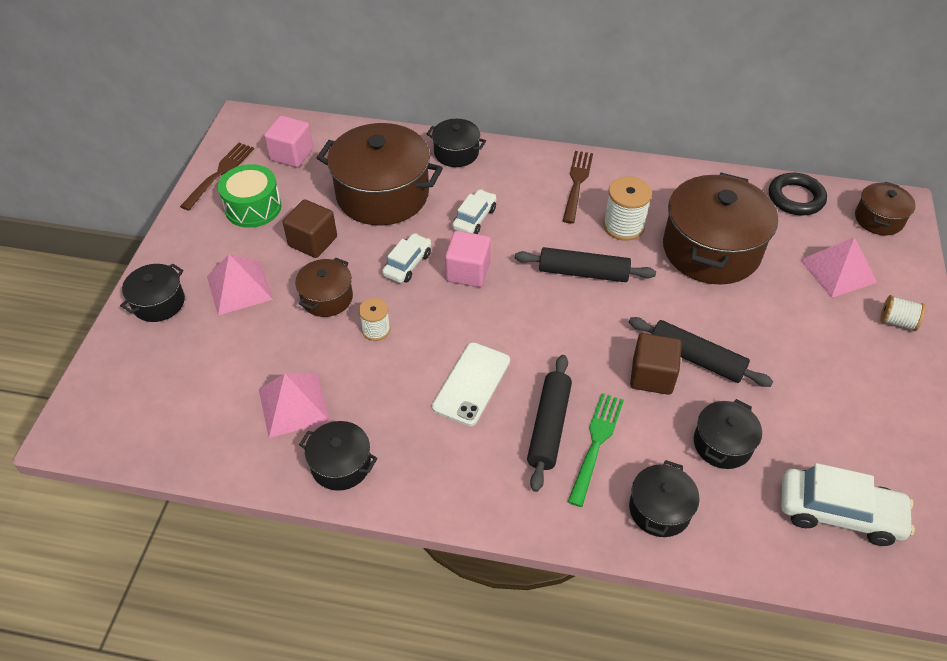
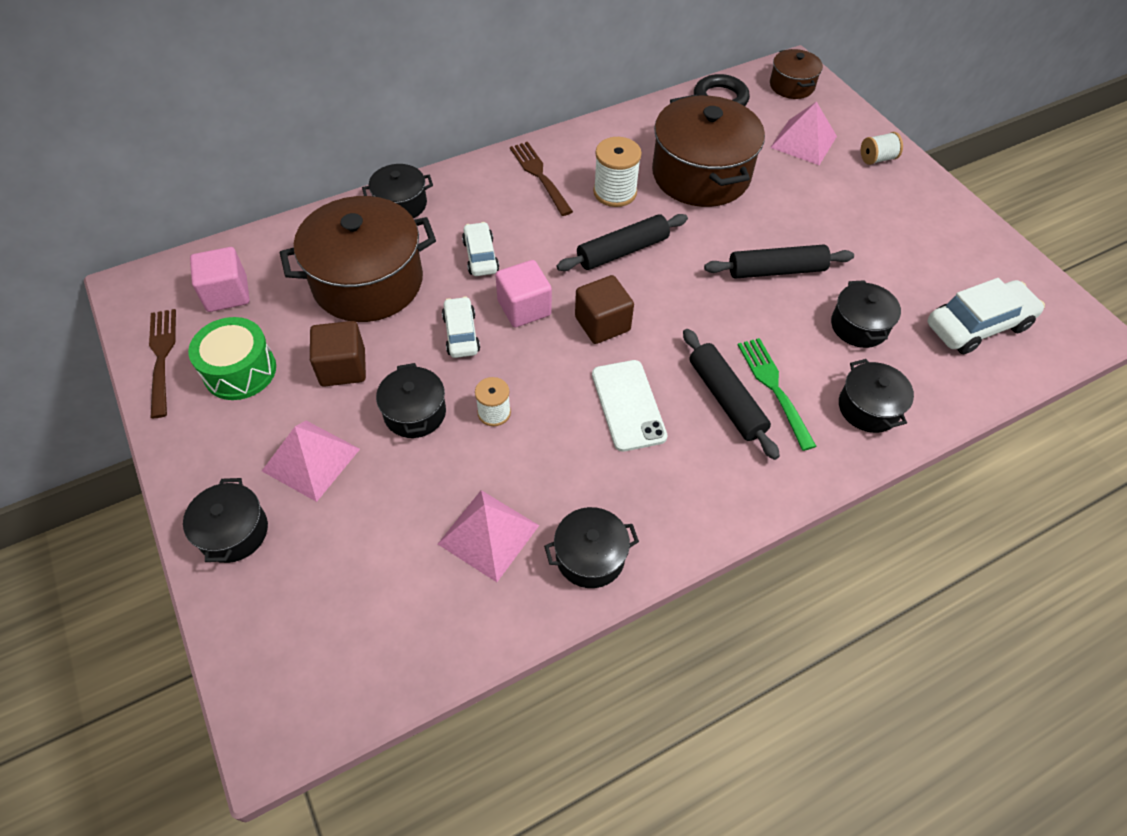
camera: 40 degrees left, 5 degrees up
(327, 298) = (415, 413): brown pot -> black pot
(652, 376) = (759, 305): brown cube -> brown cube (602, 324)

